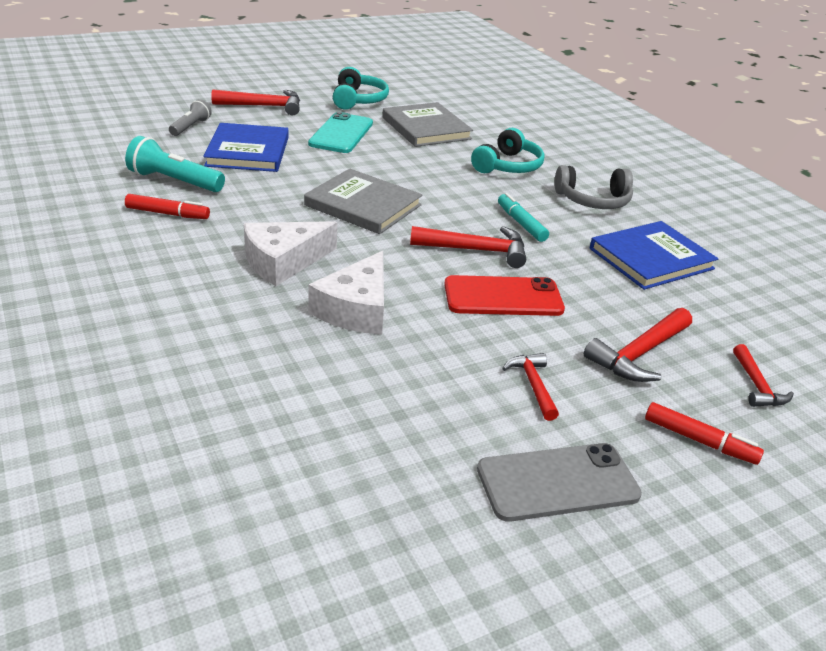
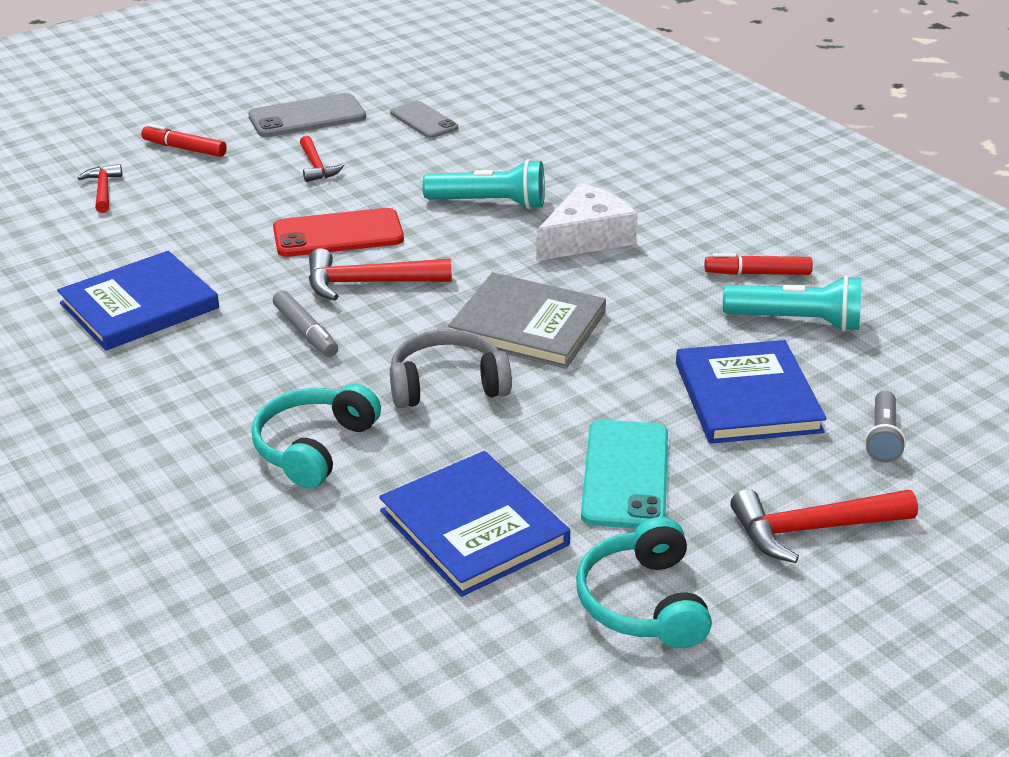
camera: 175 degrees right, 0 degrees up
(356, 309) = (489, 203): white cheese -> turquoise flashlight
(399, 448) = (424, 120): none -> grey phone
(426, 128) = (473, 528): grey book -> blue book
(521, 223) = (305, 332): turquoise marker -> grey marker
(593, 200) = (183, 393): grey headphones -> grey headphones (447, 385)
(639, 354) = (207, 201): red hammer -> none

